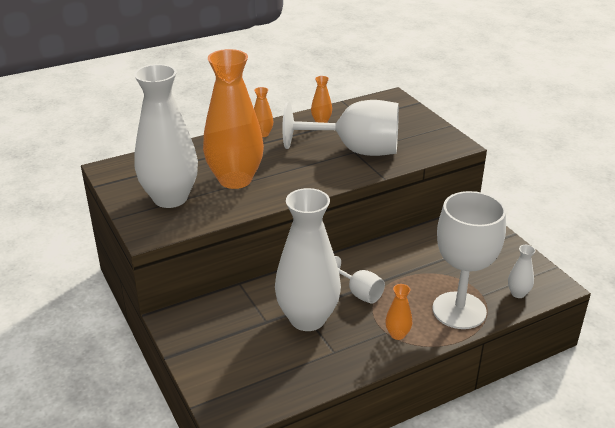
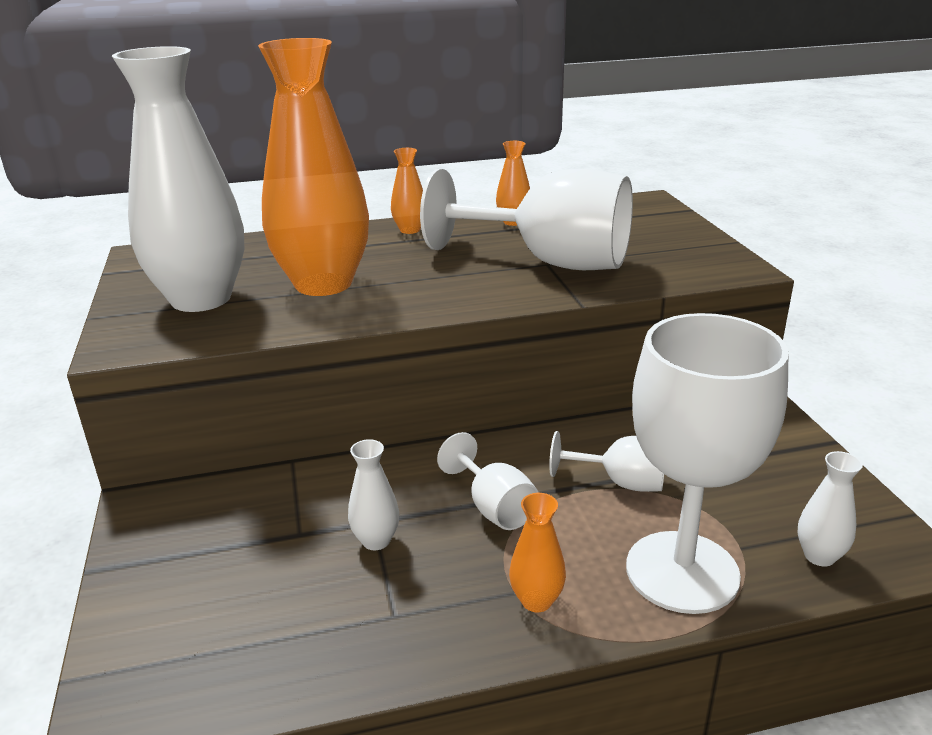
camera: 15 degrees right, 5 degrees down
(307, 319) = (376, 540): white vase -> white vase, size x0.41
(417, 270) = (621, 482): none -> white goblet

